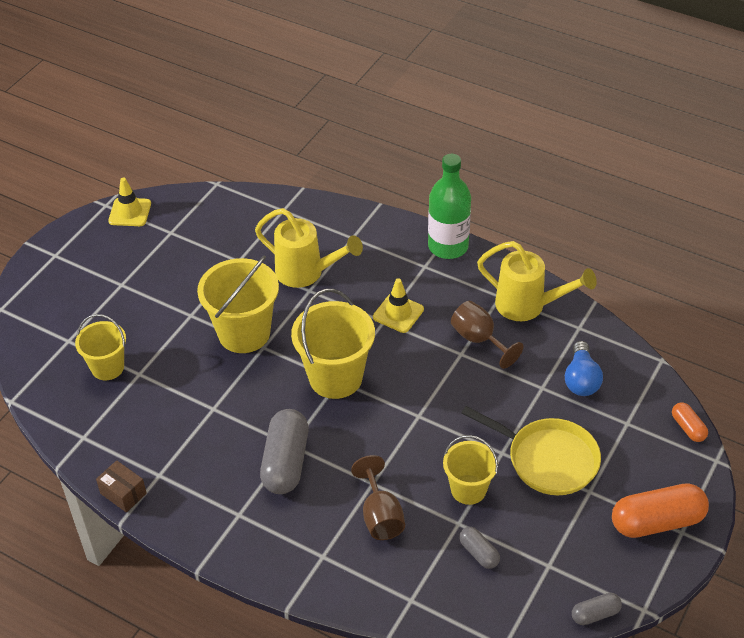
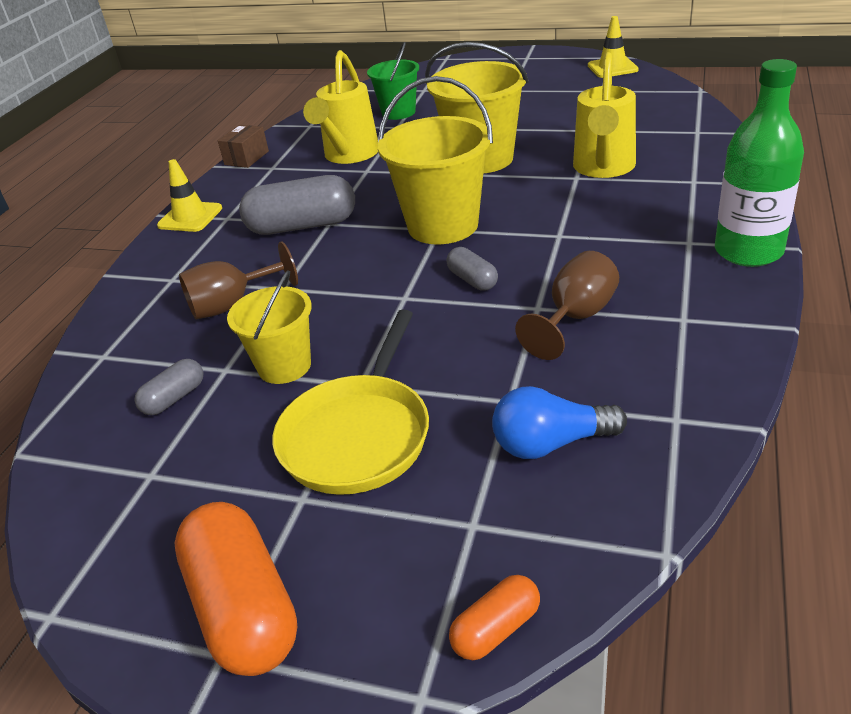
camera: 80 degrees right, 10 degrees down
(107, 367) = (398, 112): yellow bucket -> green bucket
(398, 313) = (581, 242): yellow traffic cone -> yellow traffic cone (190, 217)
(528, 306) = (684, 351): yellow watering can -> yellow watering can (348, 156)
(595, 614) = (51, 548): grey capsule -> grey capsule (472, 280)

